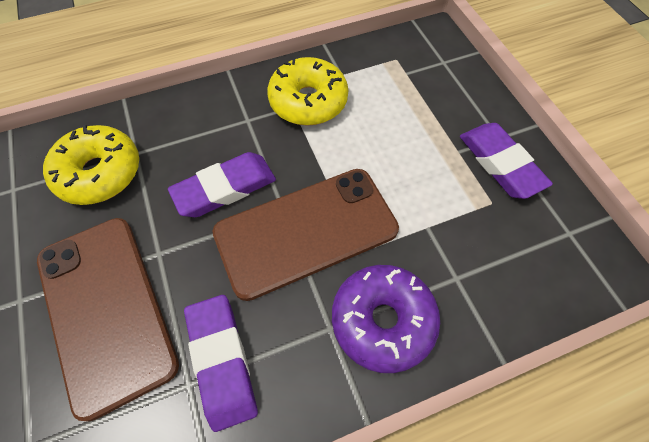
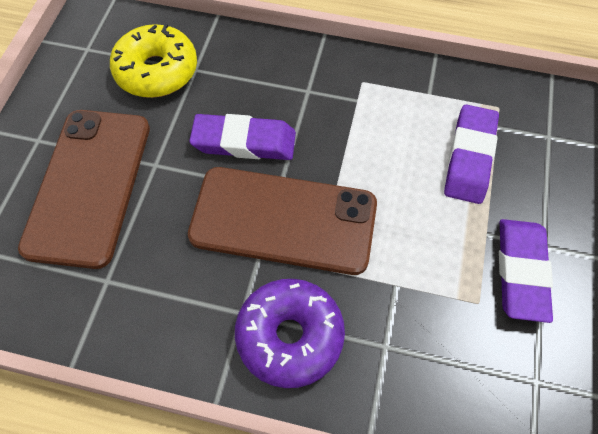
camera: 35 degrees right, 0 degrees up
(221, 361) = (141, 280): purple eraser -> purple eraser (469, 157)
(308, 101) = (376, 103): yellow donut -> none

